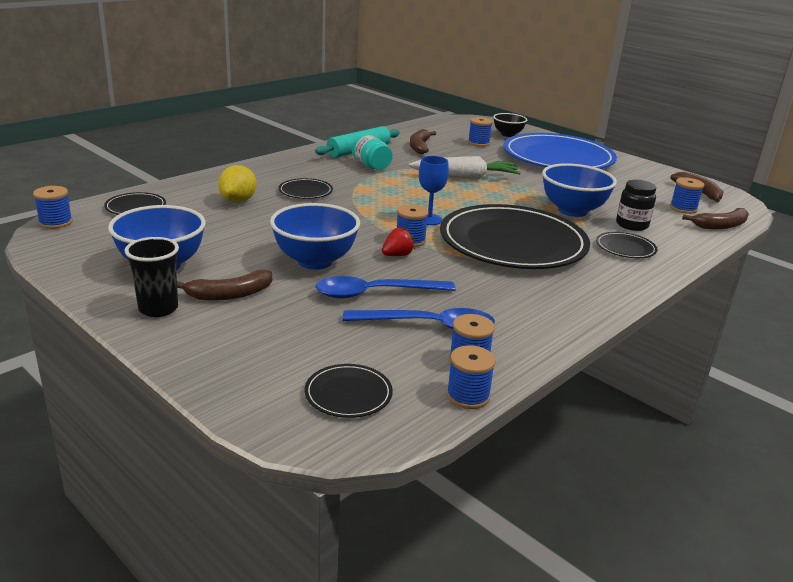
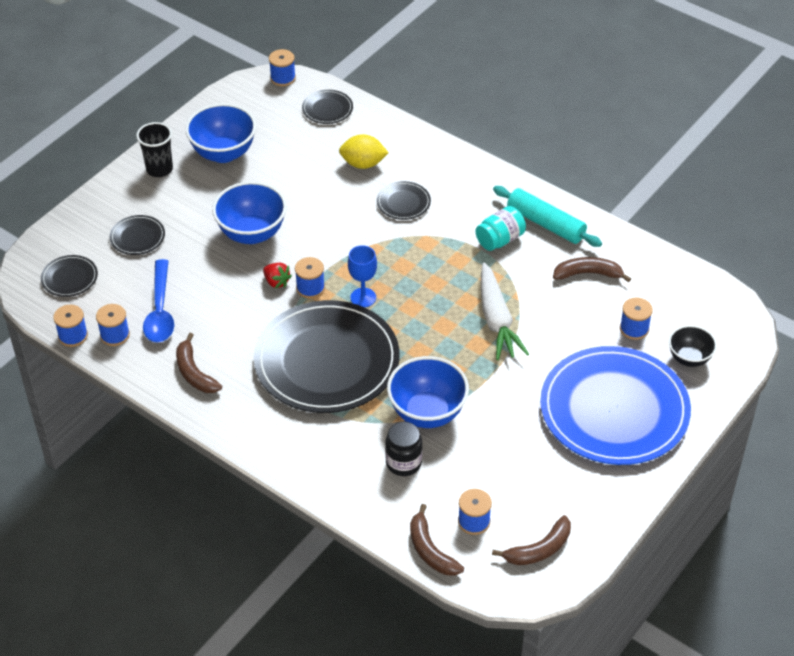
camera: 85 degrees right, 20 degrees up
(230, 294) = (186, 198): brown banana -> brown banana (194, 373)
(375, 293) = (204, 276): blue spoon -> none
(625, 248) = (340, 450): black plate -> black plate (137, 237)

